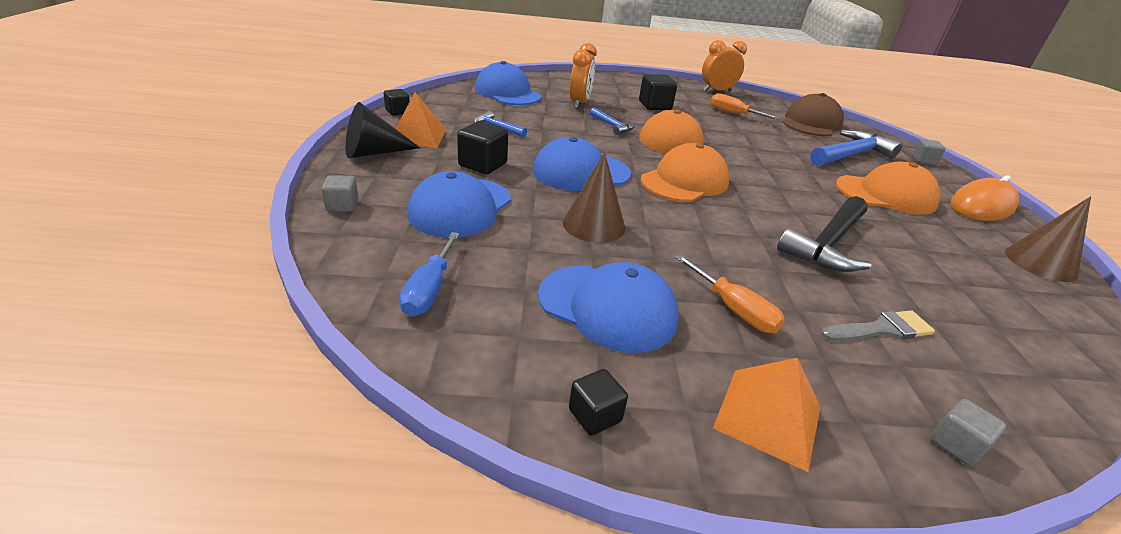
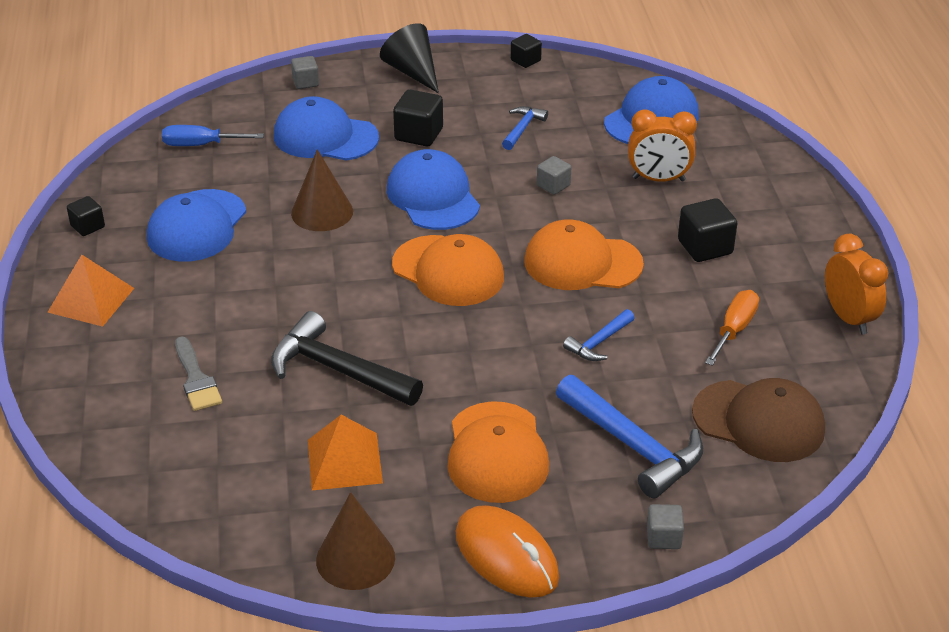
camera: 85 degrees right, 5 degrees up
(418, 135) = (468, 86): orange pyramid -> orange pyramid (344, 461)
(612, 126) = (589, 212): blue hammer -> blue hammer (599, 343)
(734, 309) = (207, 292): orange screwdriver -> none
(956, 444) = (70, 388): grey cube -> grey cube (553, 185)

